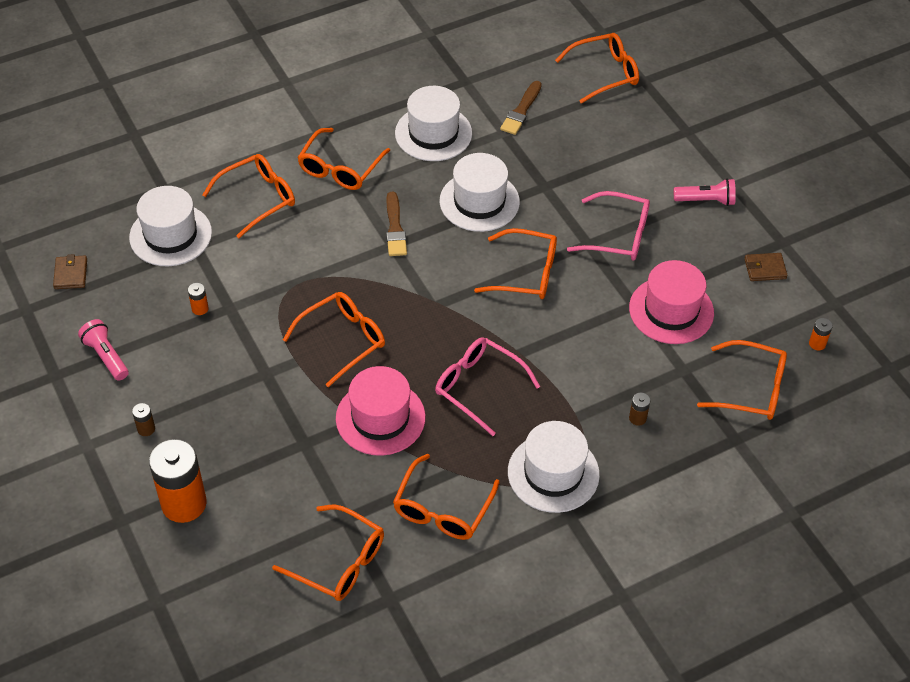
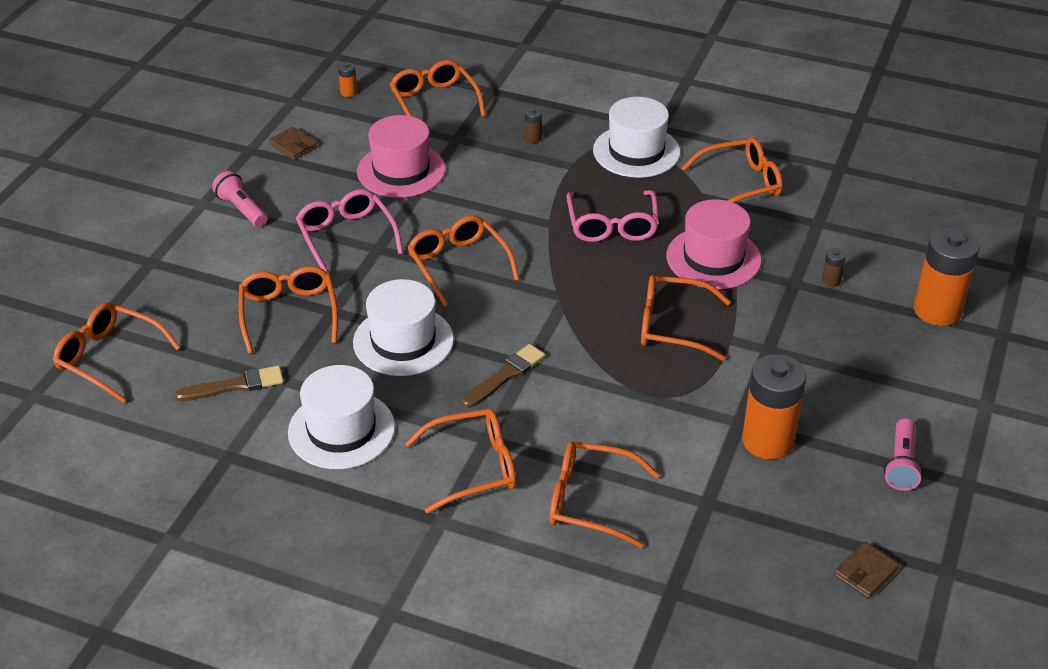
camera: 130 degrees left, 10 degrees down
(146, 429) = (919, 381): brown battery -> brown battery (831, 281)
(170, 235) = (720, 533): white hat -> none
(200, 308) = (768, 441): orange battery -> orange battery, size x2.44
(339, 562) = (852, 205): orange glasses -> orange glasses (289, 314)

